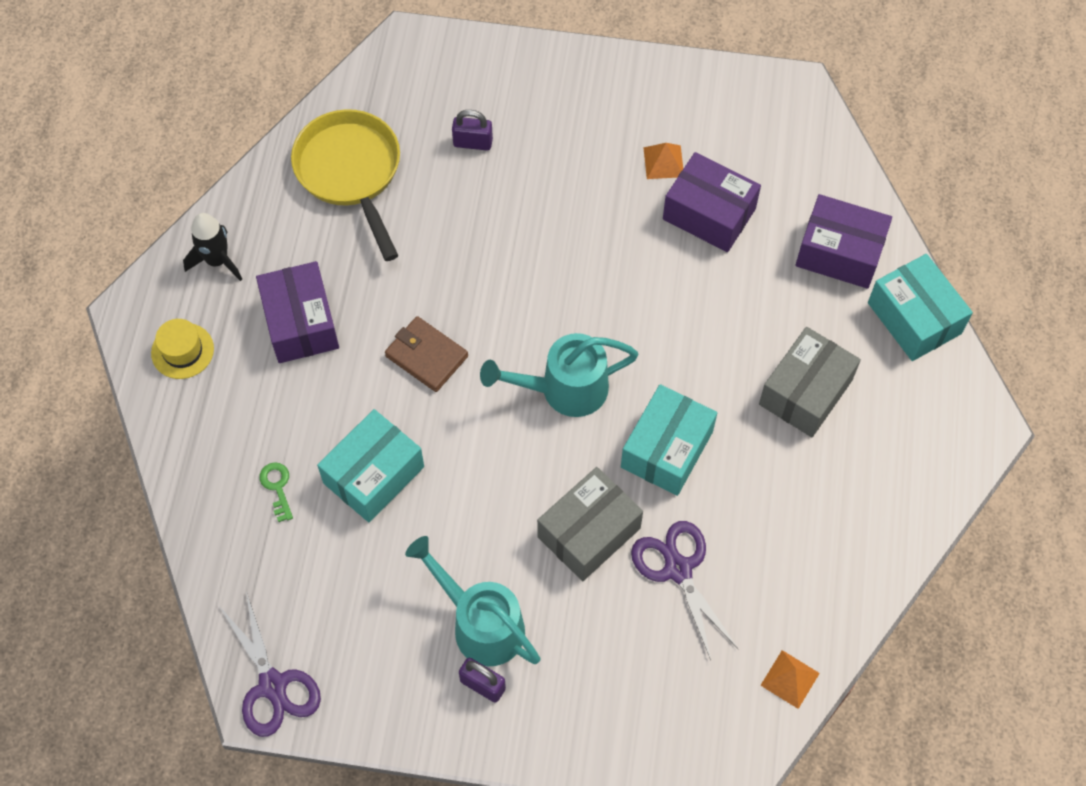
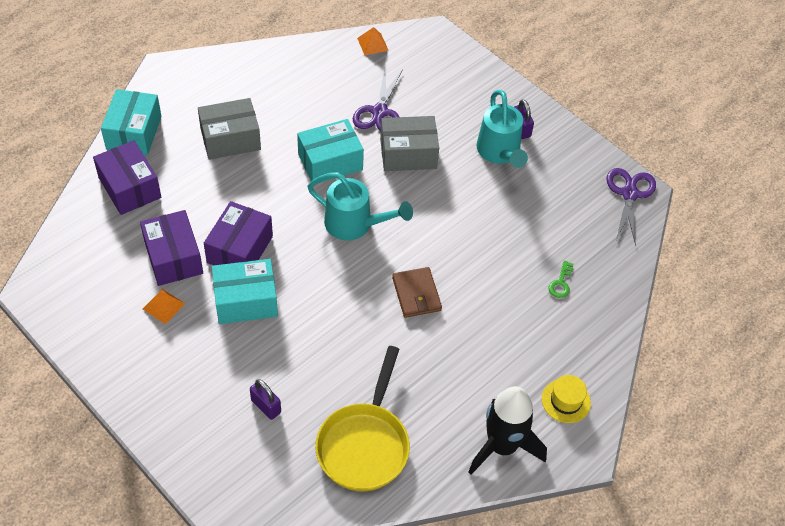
camera: 145 degrees left, 10 degrees down
(217, 261) = (502, 446): black rocket -> black rocket, size x1.60
(301, 323) = (477, 366): purple box -> purple box (240, 249)
(374, 475) = (500, 253): turquoise box -> turquoise box (246, 301)

